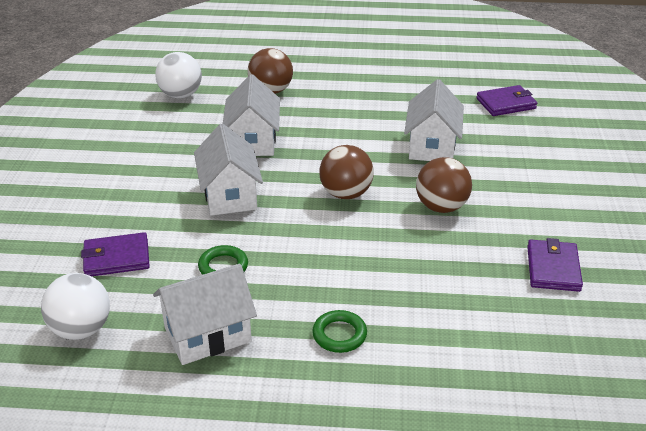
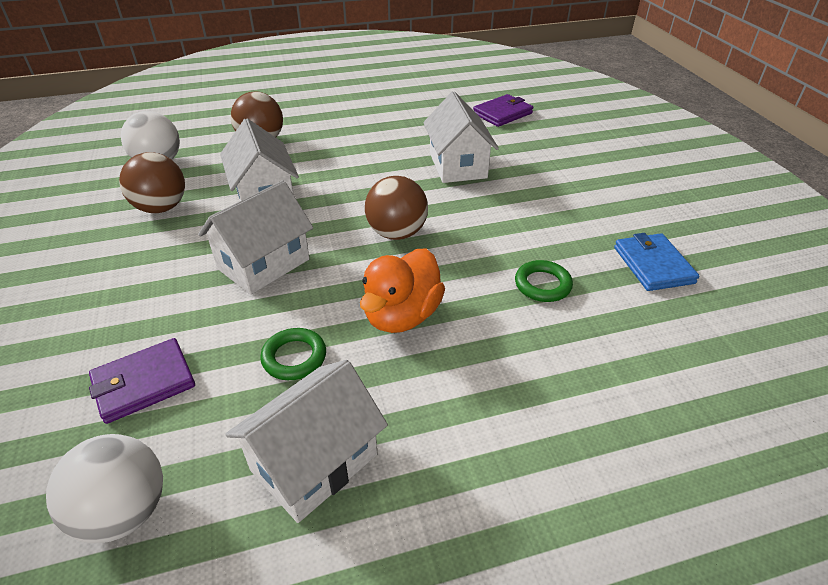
camera: 20 degrees left, 5 degrees up
(229, 195) = (263, 264): white house -> white house turned 75 degrees clockwise
(316, 257) = (402, 315): none -> orange duck
(339, 335) = (481, 410): green ring -> green ring (542, 285)
(441, 207) = (504, 225): brown ball -> brown ball (161, 207)
(553, 268) = (653, 265): purple wallet -> blue wallet

